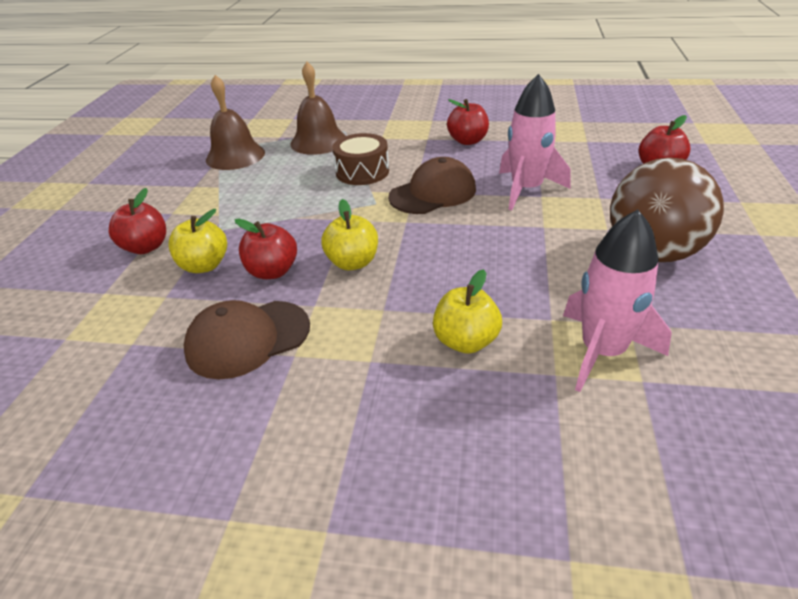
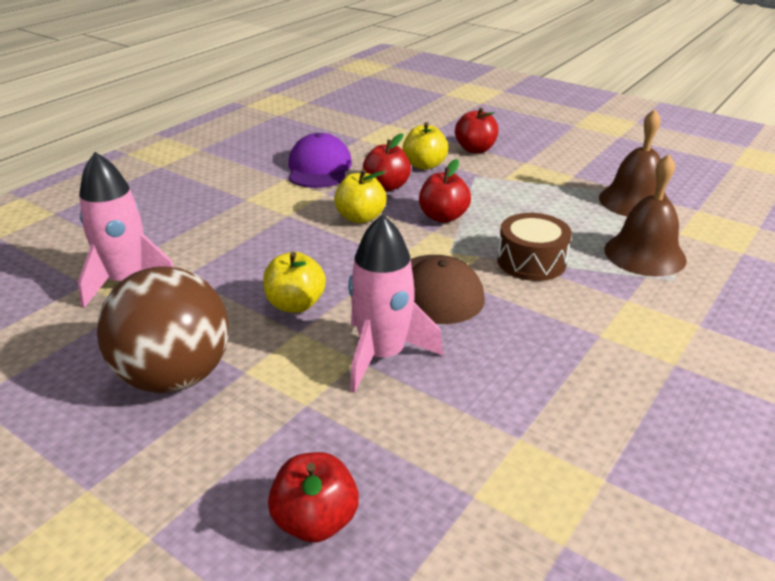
camera: 115 degrees right, 5 degrees down
(247, 339) = (319, 168): brown cap -> purple cap
(466, 341) = (214, 234): yellow apple -> yellow apple (295, 304)
(468, 141) = (566, 367): red apple -> red apple (443, 217)

